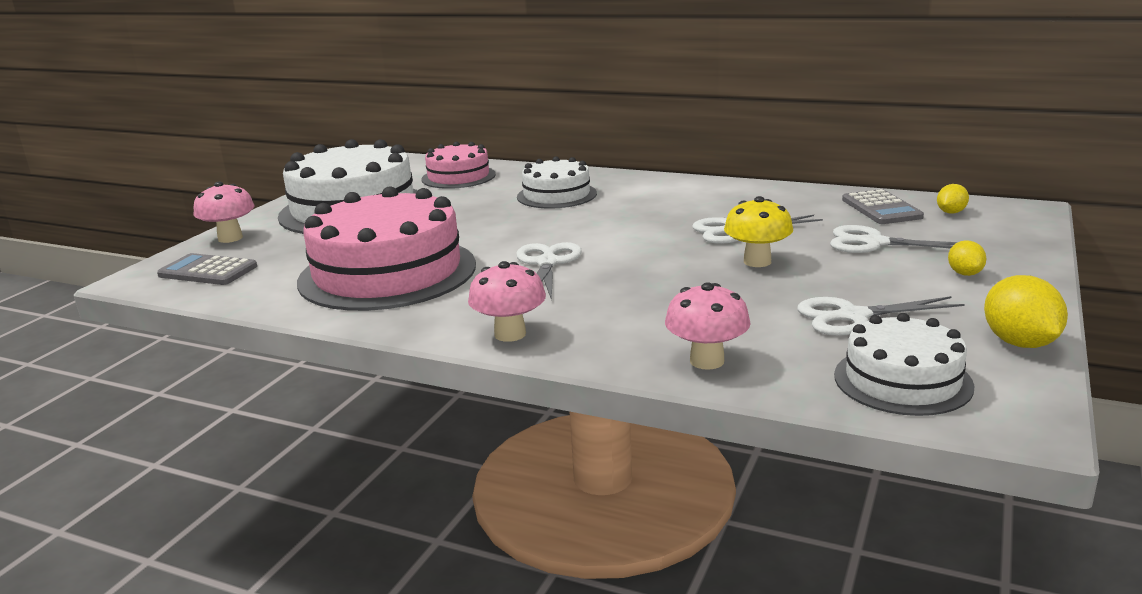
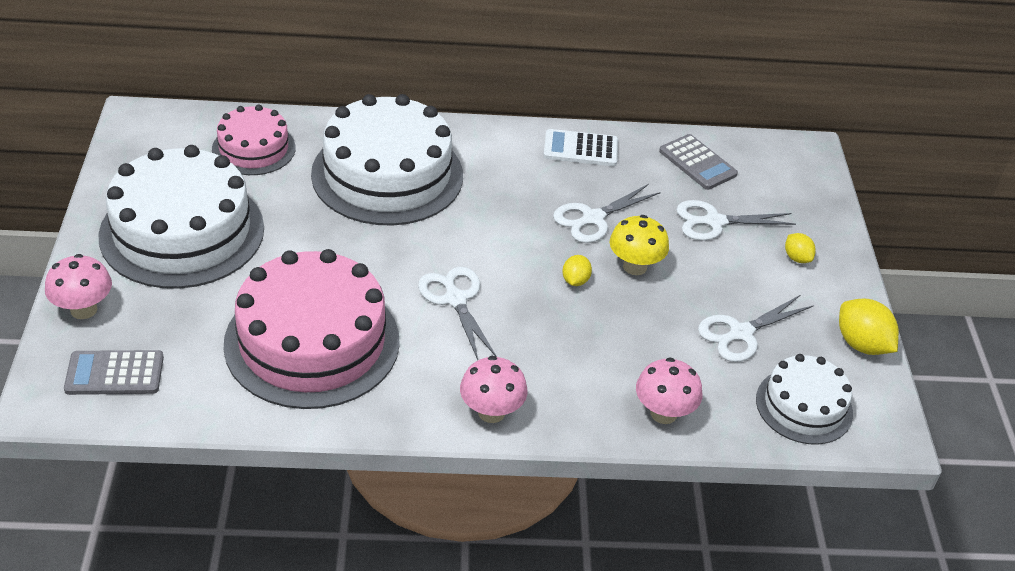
camera: 30 degrees left, 20 degrees up
(556, 195) = (387, 174): white cake -> white cake, size x1.82
(757, 194) = (580, 149): none -> white calculator
(951, 212) = (754, 162): yellow lemon -> yellow lemon (575, 281)

